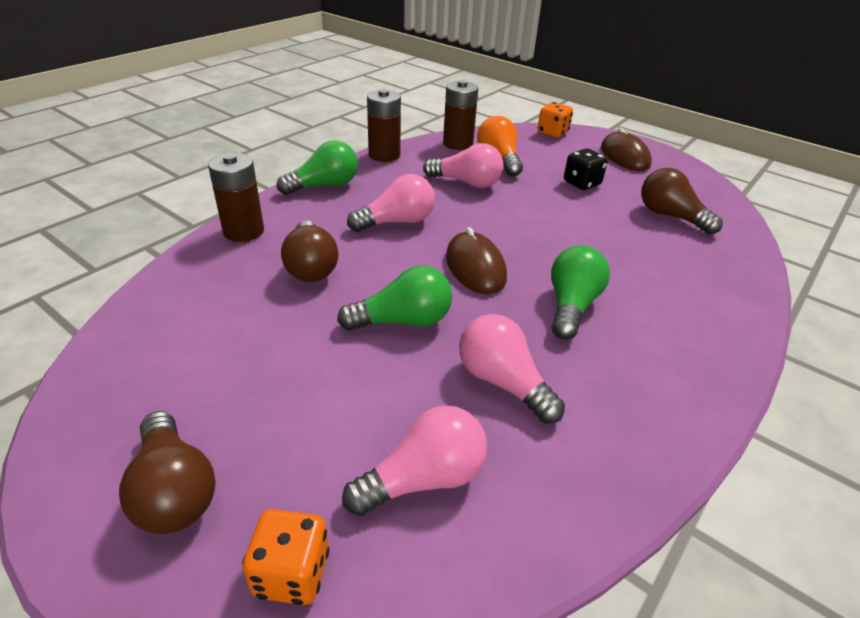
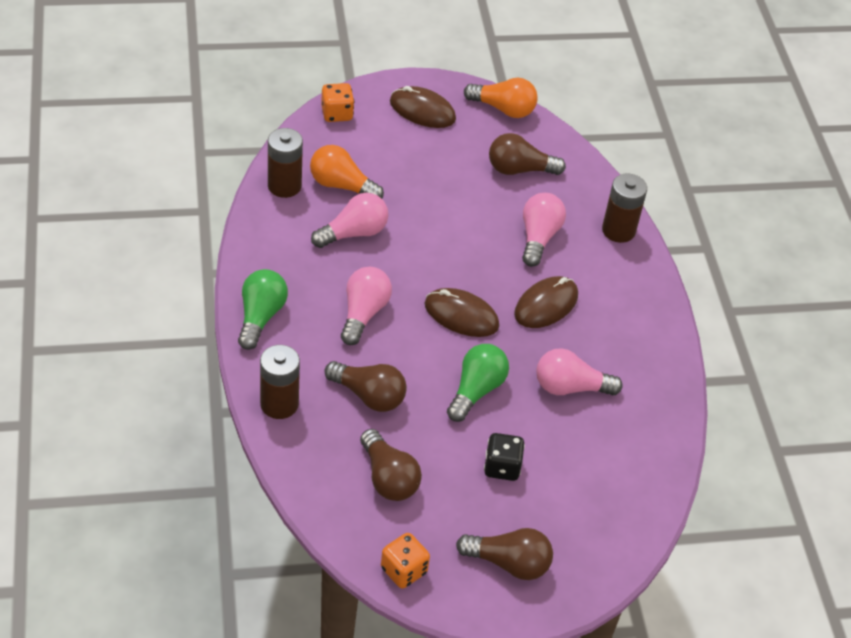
camera: 50 degrees left, 10 degrees up
(220, 326) = (388, 478): none -> brown light bulb
(292, 573) = (599, 545): orange dice -> orange dice (403, 570)
(384, 155) = (250, 245): brown battery -> brown battery (618, 230)
(423, 479) = (597, 466): pink light bulb -> pink light bulb (538, 237)
(571, 306) = (546, 305): green light bulb -> brown mouse
(581, 183) = (429, 172): black dice -> black dice (502, 467)
(702, 182) = (503, 109): none -> orange light bulb

